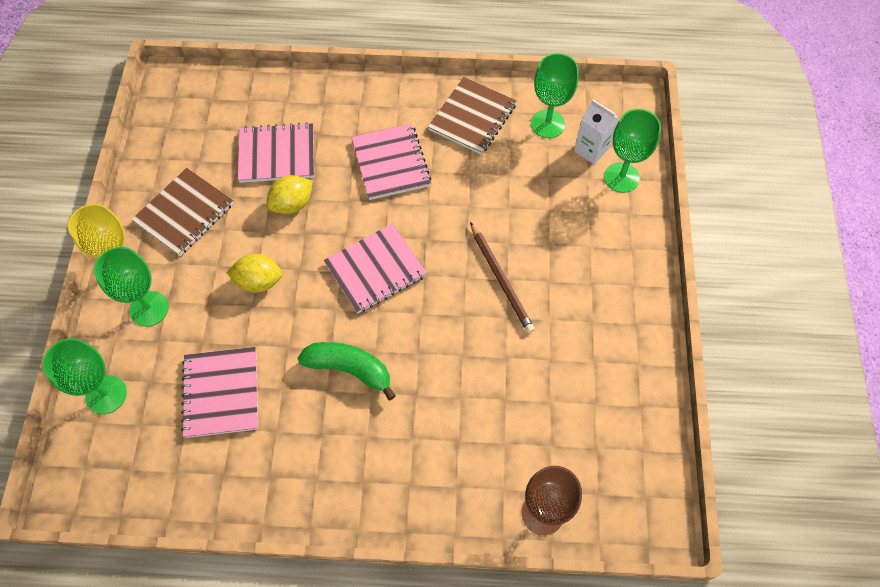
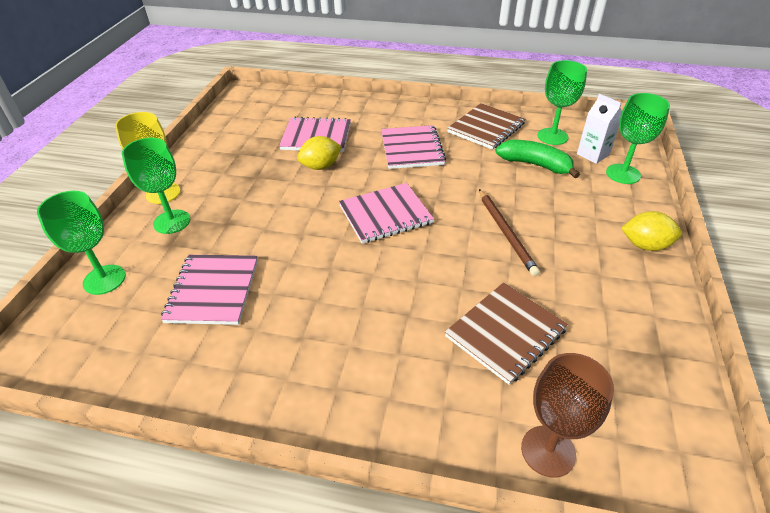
camera: 10 degrees right, 20 degrees down
(184, 213) = (228, 164): brown notebook -> brown notebook (505, 333)
(259, 281) = (276, 213): yellow lemon -> yellow lemon (645, 245)
(349, 369) = (345, 286): green banana -> green banana (535, 165)

